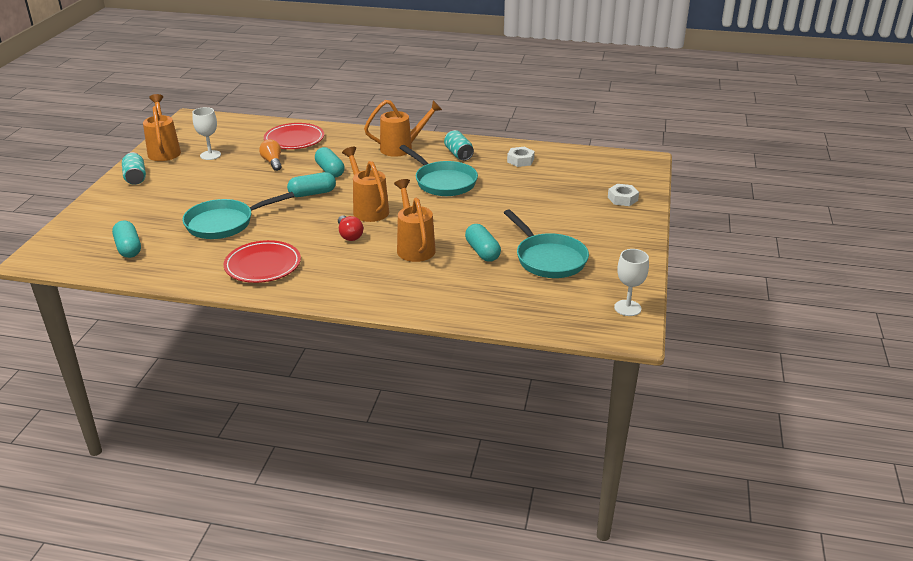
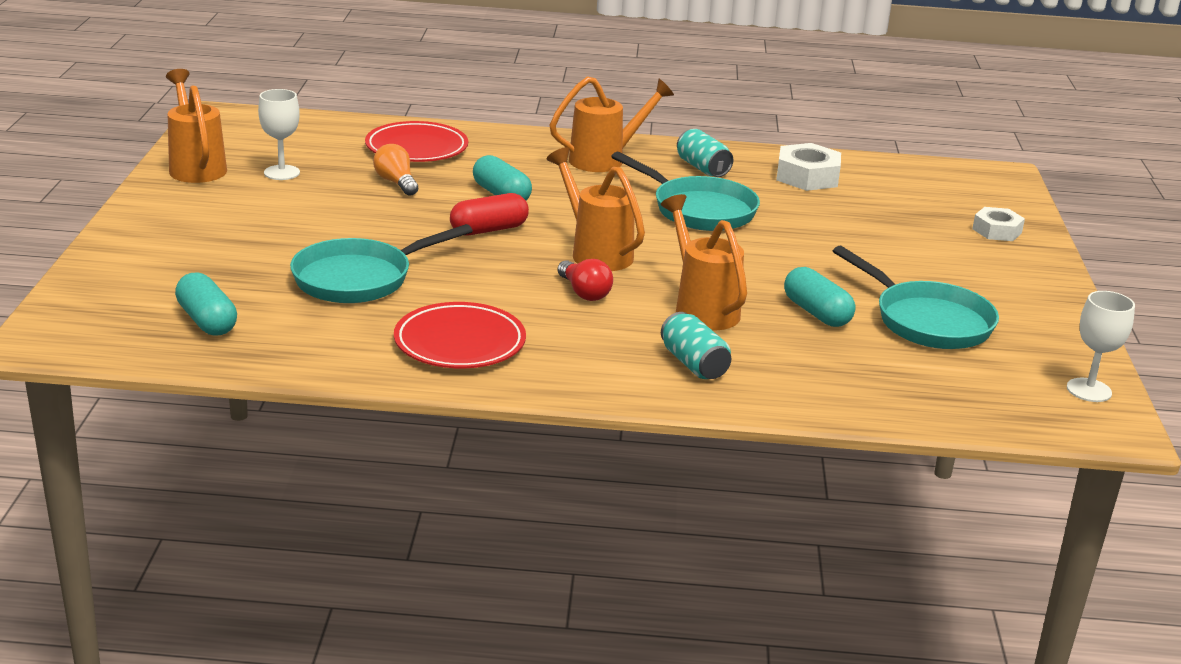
camera: 10 degrees left, 5 degrees down
(135, 177) = (164, 209): turquoise can -> turquoise can (693, 364)
(312, 193) = (489, 230): turquoise capsule -> red capsule
(520, 160) = (807, 176): white nut -> white nut, size x1.51

